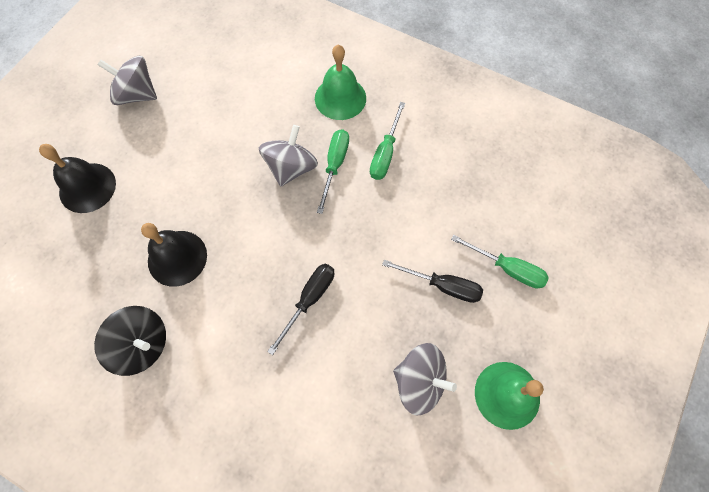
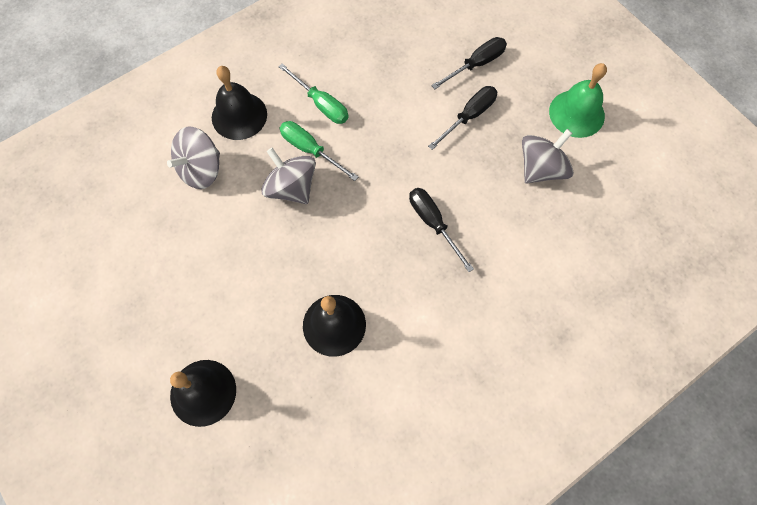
camera: 65 degrees left, 0 degrees up
(137, 94) = (113, 305): grey spinning top -> grey spinning top (201, 169)
(142, 344) = (409, 386): black spinning top -> none
(340, 98) = (239, 115): green bell -> black bell
(507, 268) = (476, 64): green screwdriver -> black screwdriver

